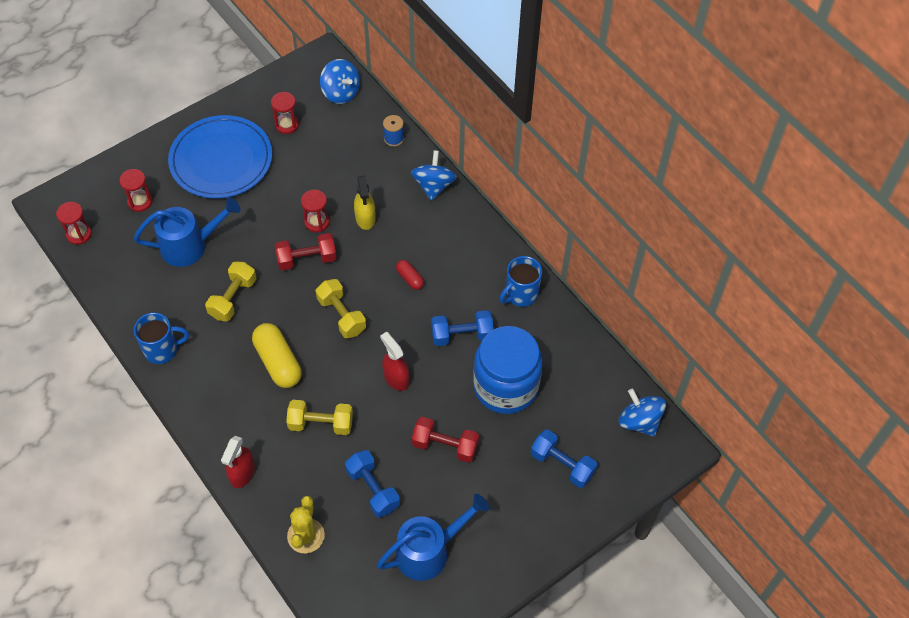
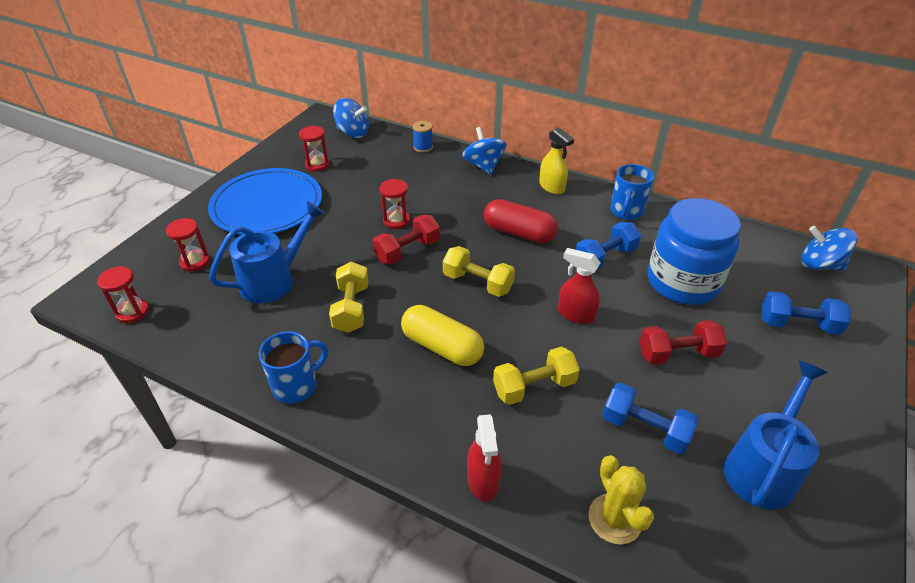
camera: 25 degrees left, 15 degrees down
(365, 218) = (441, 204): yellow spray bottle -> yellow spray bottle (552, 187)
(410, 278) = (519, 233): red capsule -> red capsule, size x1.93

